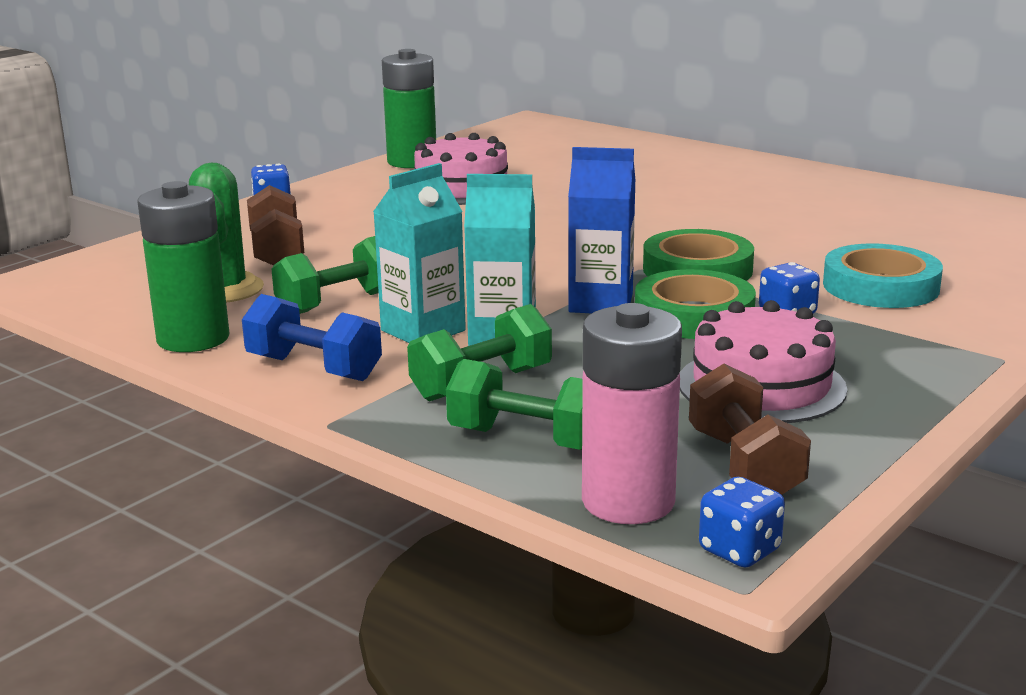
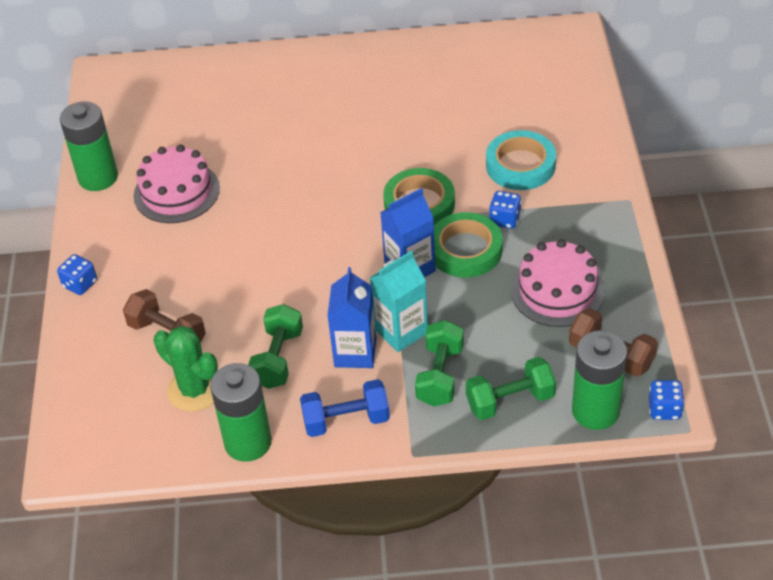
camera: 40 degrees left, 25 degrees up
(423, 330) = (355, 352): turquoise carton -> blue carton
(628, 501) = (595, 411): pink battery -> green battery

